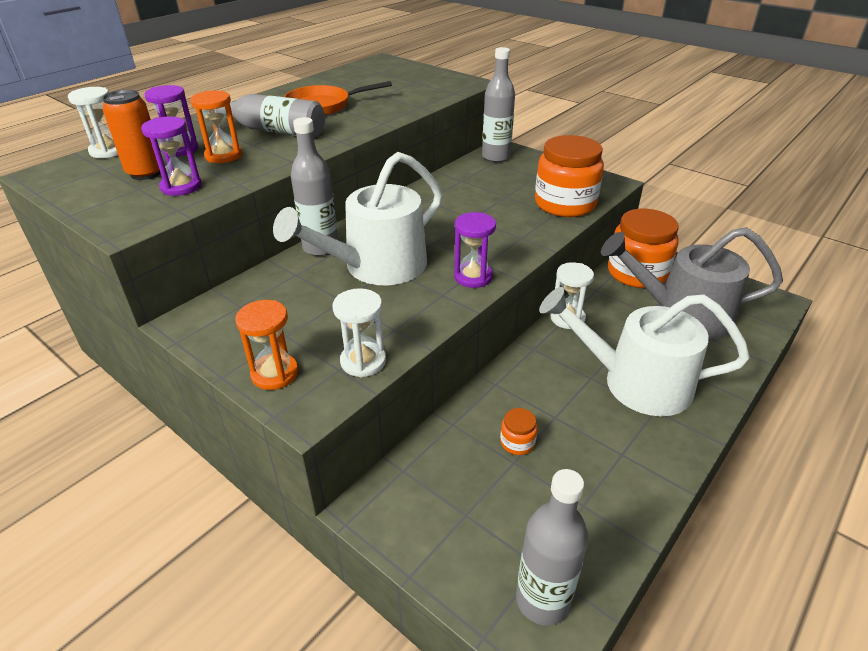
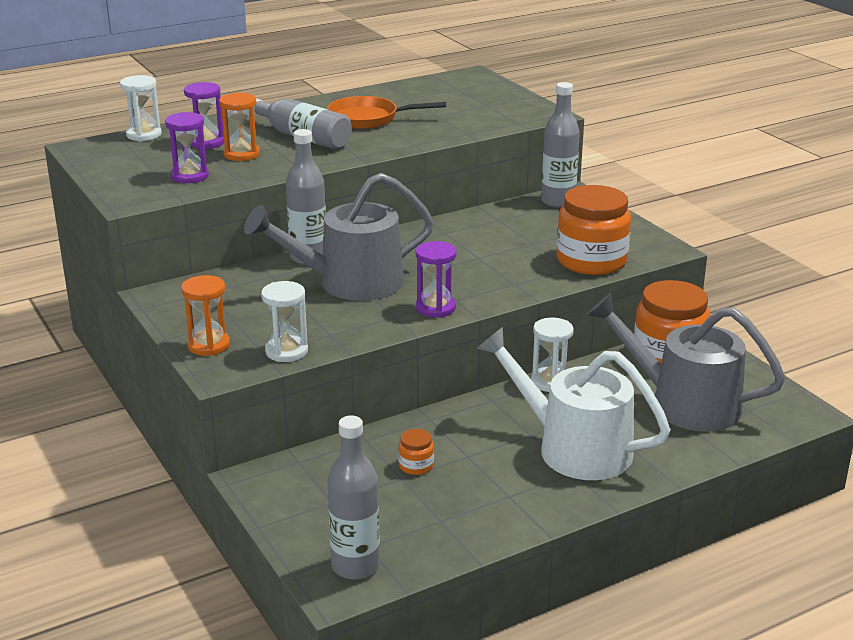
camera: 20 degrees right, 10 degrees down
(146, 173) = (166, 160): orange can -> none
(377, 267) = (350, 283): white watering can -> grey watering can

